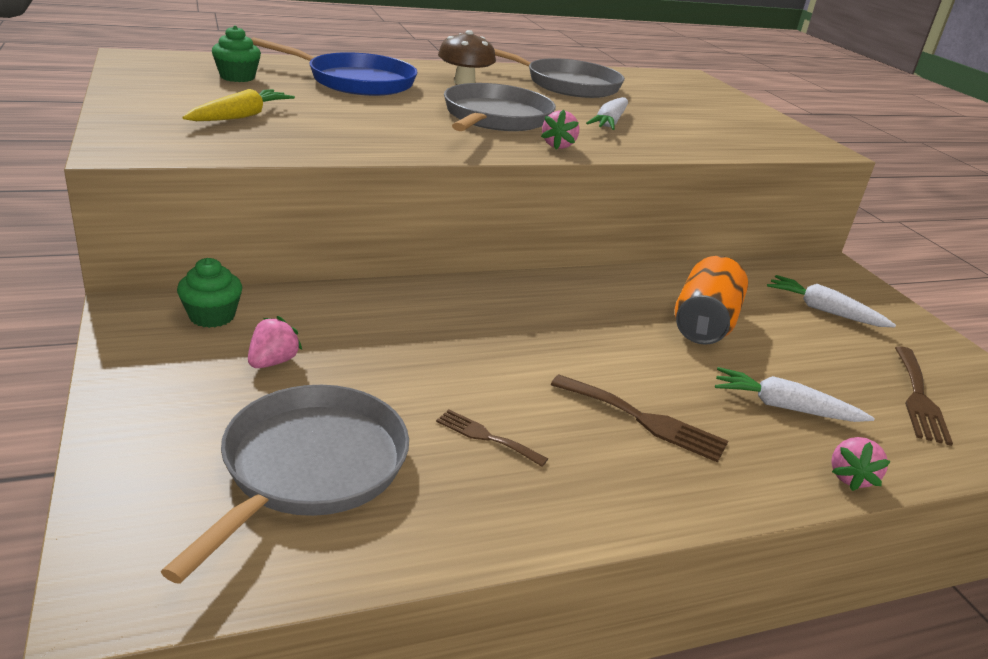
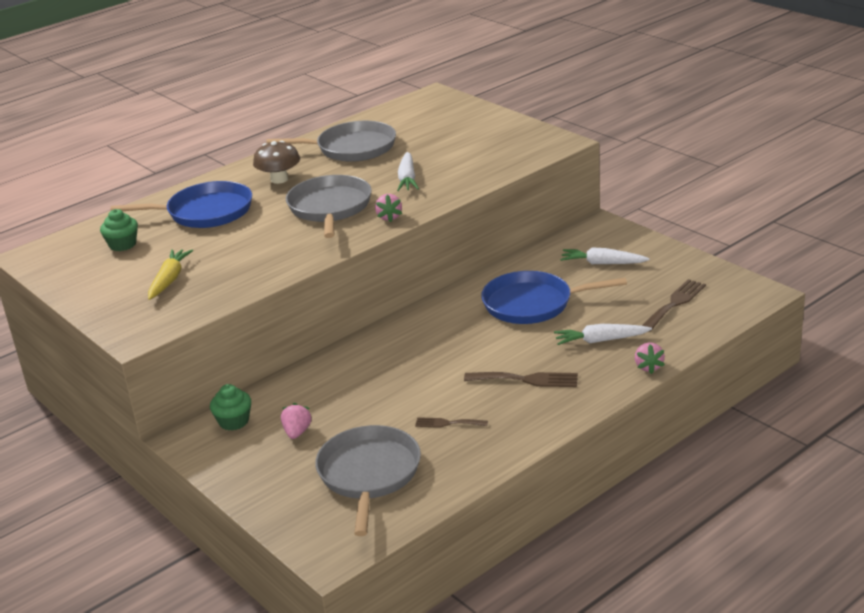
camera: 15 degrees left, 0 degrees up
(704, 323) = (532, 304): orange can -> blue pan
(918, 398) = (674, 303): brown fork -> brown fork turned 135 degrees counterclockwise

